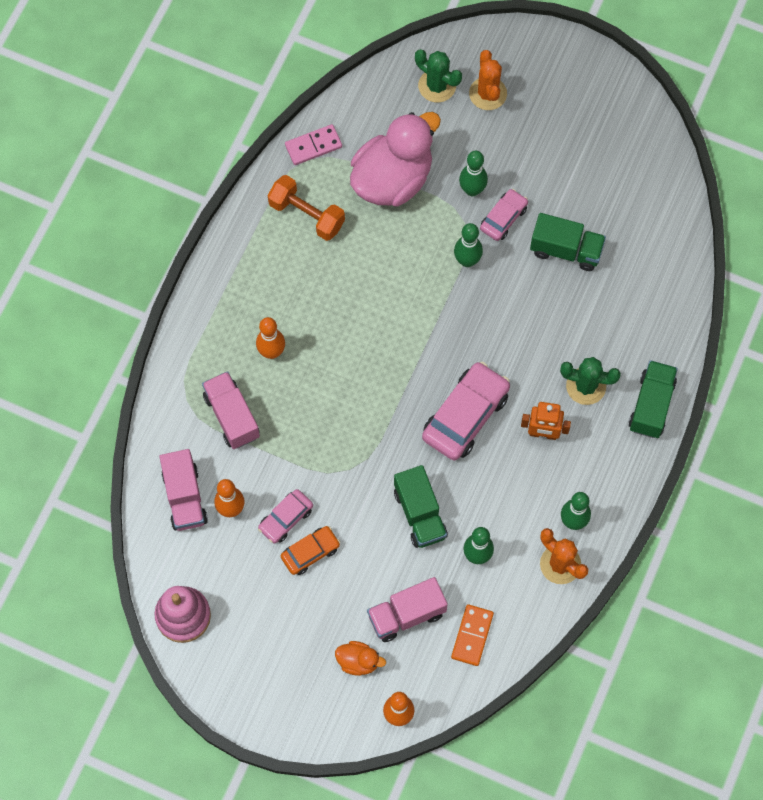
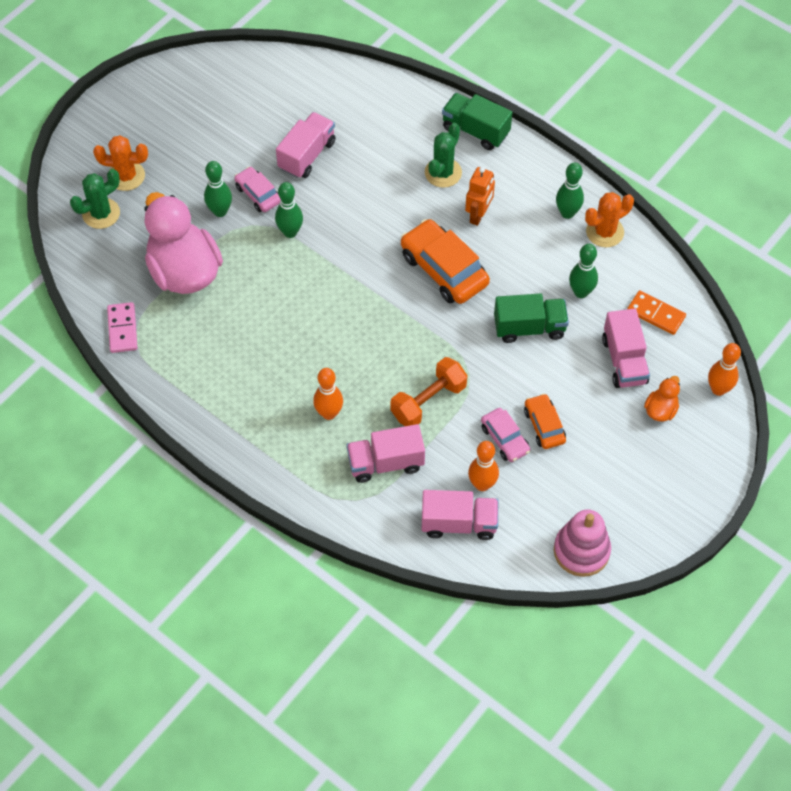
camera: 75 degrees left, 10 degrees down
(306, 215) = (194, 351): orange dumbbell -> orange dumbbell (428, 401)
(465, 416) = (444, 270): pink car -> orange car
(566, 250) = (307, 155): green truck -> pink truck

